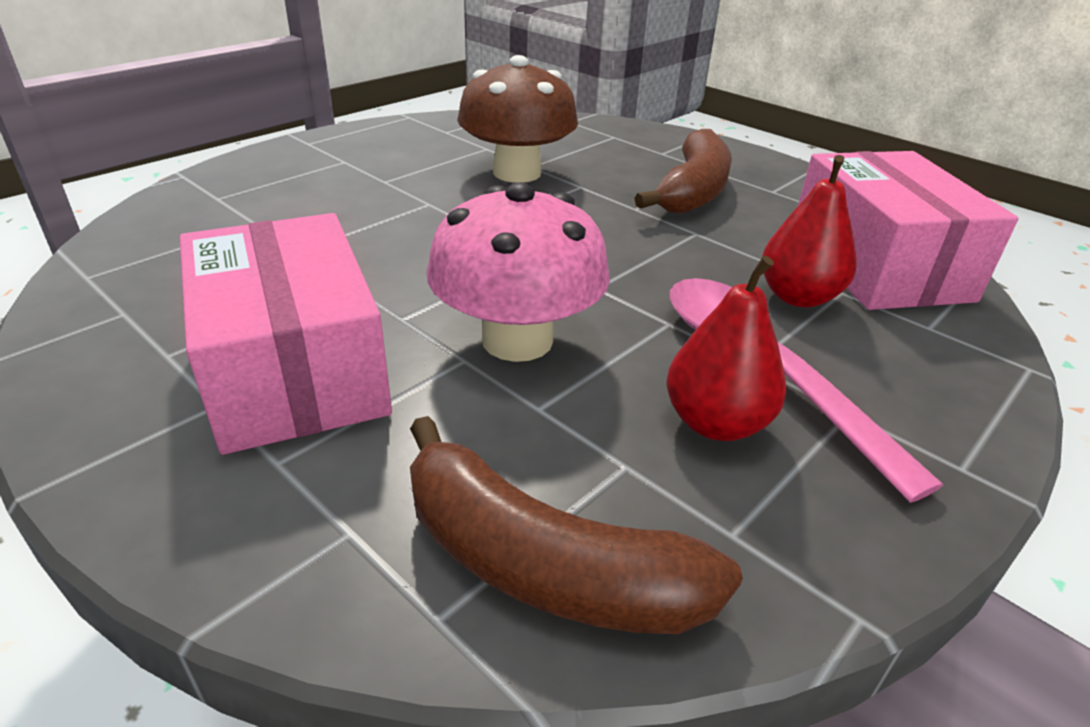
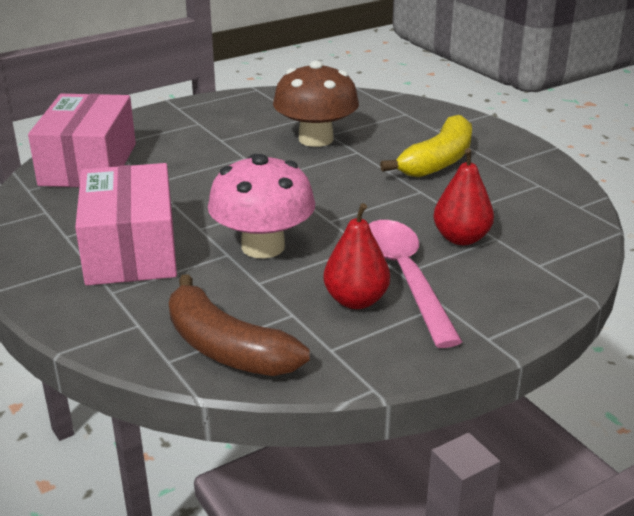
camera: 15 degrees right, 5 degrees down
(692, 191) = (438, 161): brown banana -> yellow banana
(878, 264) = (538, 223): pink box -> pink box (89, 164)

